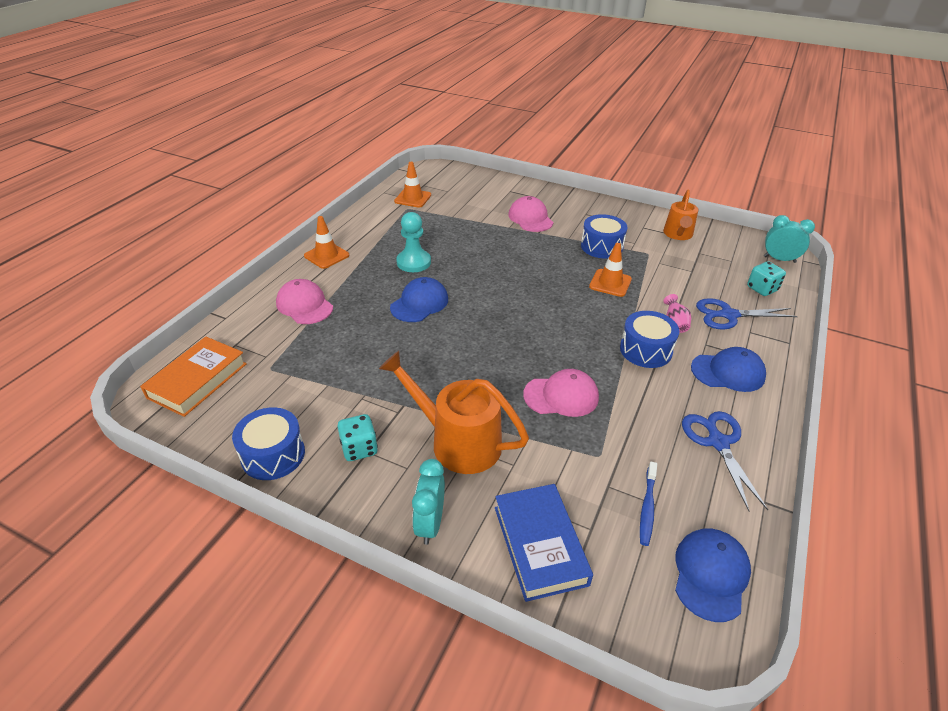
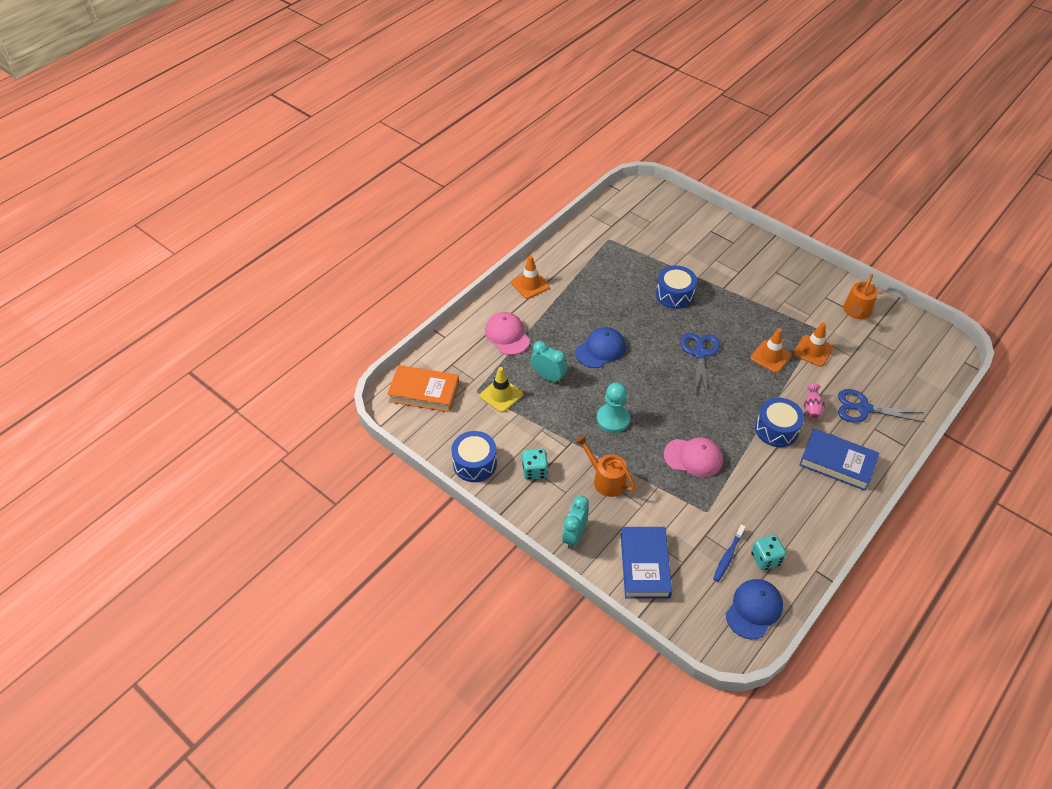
camera: 15 degrees right, 10 degrees up
(198, 380) = (424, 392): orange book -> orange book turned 60 degrees clockwise
(303, 368) = (501, 395): none -> yellow traffic cone
(413, 198) = (616, 227): orange traffic cone -> orange traffic cone (813, 351)
(413, 262) = (603, 304): turquoise pawn -> turquoise pawn (613, 419)
(458, 442) = (606, 480): orange watering can -> orange watering can, size x0.64
(530, 218) = (721, 269): pink cap -> none
(601, 246) = (777, 314): blue drum -> blue drum (674, 295)
(718, 442) = (801, 519): blue scissors -> blue scissors (700, 353)
(728, 372) = (837, 462): blue cap -> blue book
(762, 289) = (908, 387): turquoise dice -> turquoise dice (765, 559)
(779, 259) = (942, 357): turquoise clock -> turquoise clock (548, 377)

